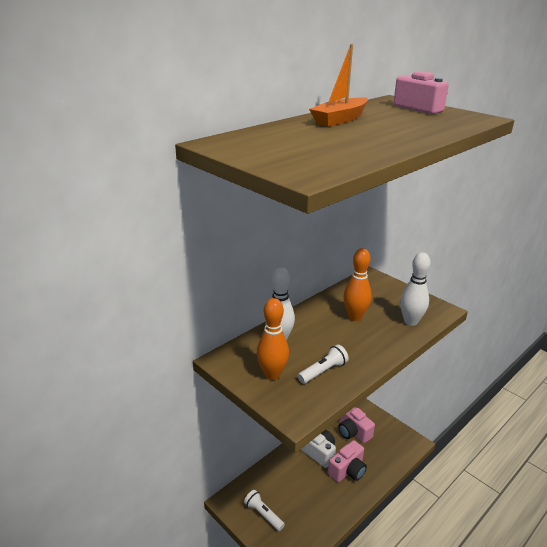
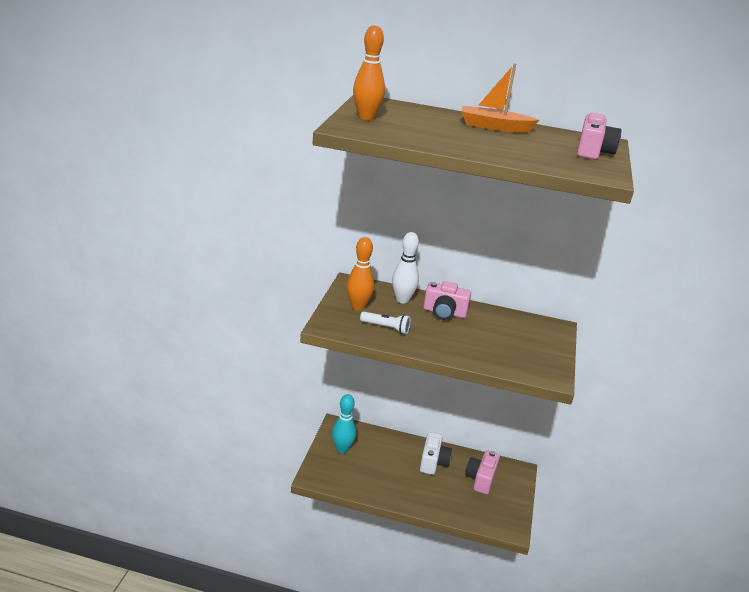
camera: 55 degrees right, 0 degrees up
(263, 514) = (342, 449): white flashlight -> turquoise bowling pin
(348, 470) = (431, 488): pink camera -> pink camera (444, 312)
(355, 317) = (477, 329): orange bowling pin -> orange bowling pin (366, 117)
(410, 321) = (508, 361): white bowling pin -> none

